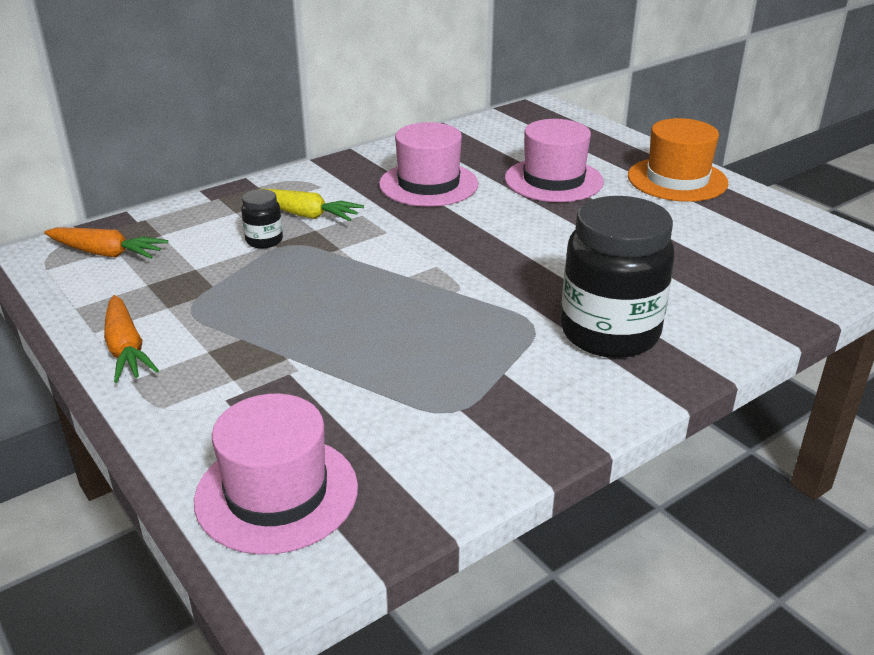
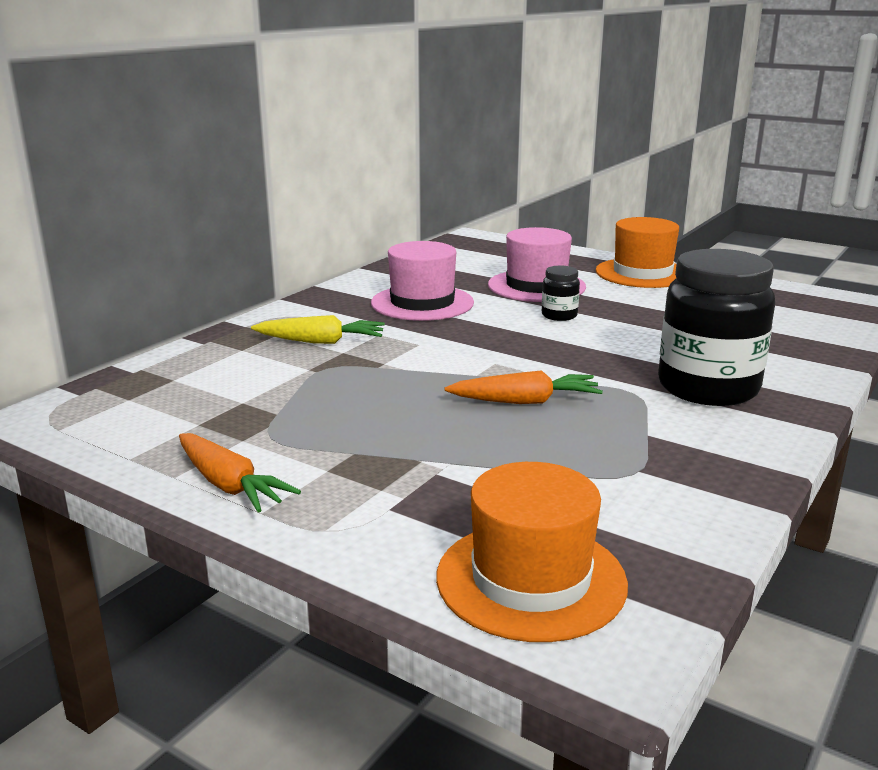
camera: 20 degrees left, 10 degrees down
(106, 253) = (122, 404): orange carrot -> orange carrot (525, 401)
(264, 241) = (297, 368): black jar -> black jar (559, 315)
(276, 493) = (531, 579): pink hat -> orange hat

